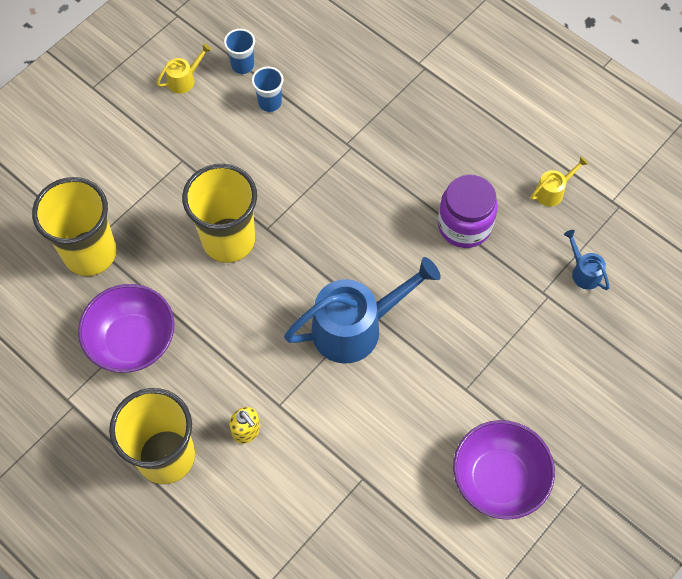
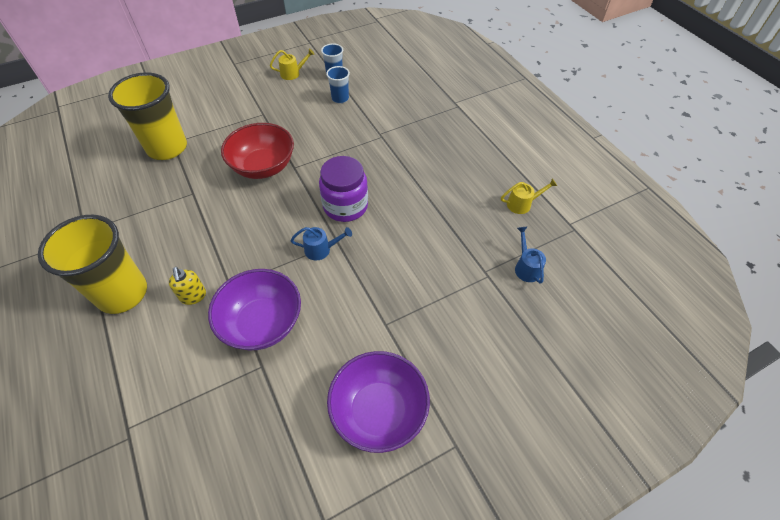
camera: 20 degrees right, 10 degrees down
(132, 341) = (156, 208): purple bowl -> purple bowl (262, 323)
(228, 240) = (263, 167): yellow cup -> red bowl
(356, 327) = (321, 249): blue watering can -> blue watering can, size x0.45
(464, 225) = (441, 206): purple jar -> purple jar (345, 206)

